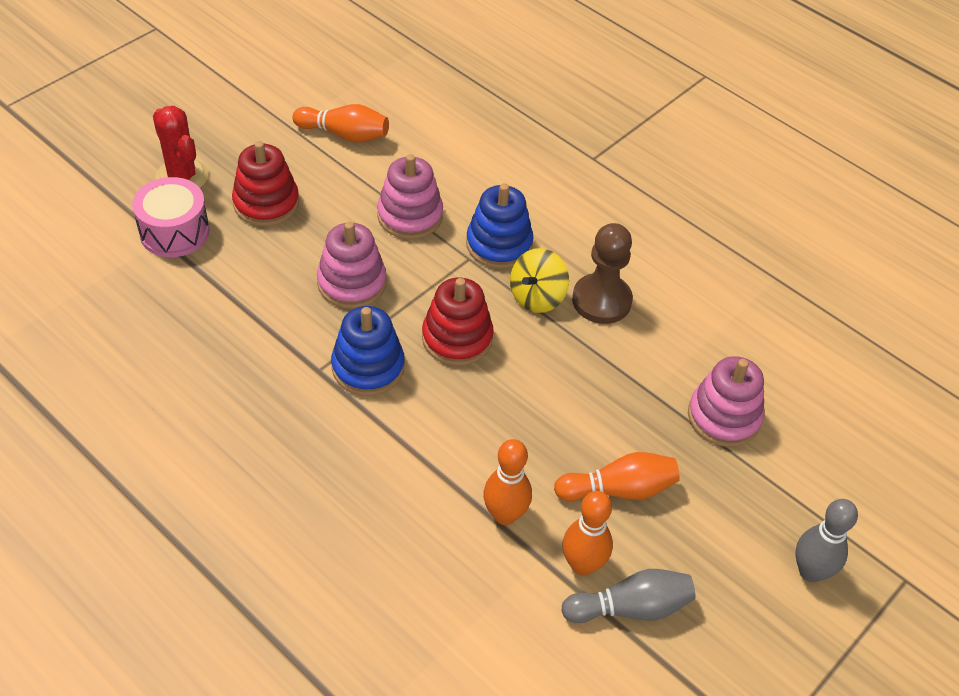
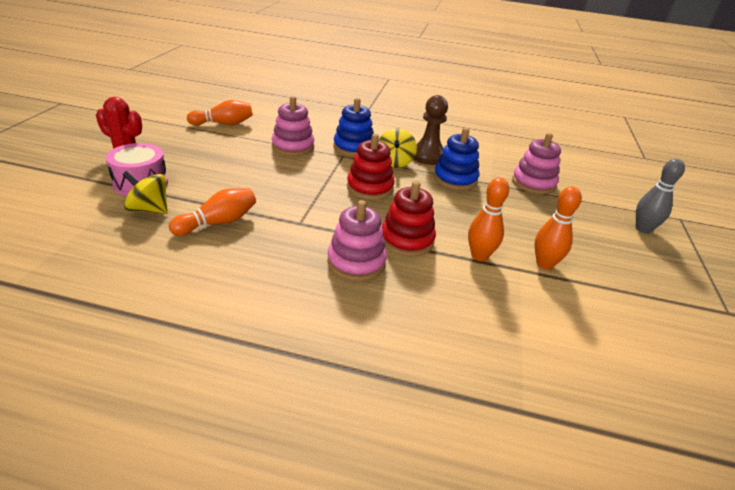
camera: 30 degrees left, 15 degrees down
(160, 283) = (149, 209): none -> yellow spinning top
(266, 203) = (197, 158): red stacking toy -> red stacking toy (407, 240)
(352, 283) = (284, 180): pink stacking toy -> pink stacking toy (356, 262)
(368, 367) = (330, 213): blue stacking toy -> blue stacking toy (455, 179)
(619, 489) = (522, 225): orange bowling pin -> orange bowling pin (218, 222)
(630, 608) = (590, 275): grey bowling pin -> none

